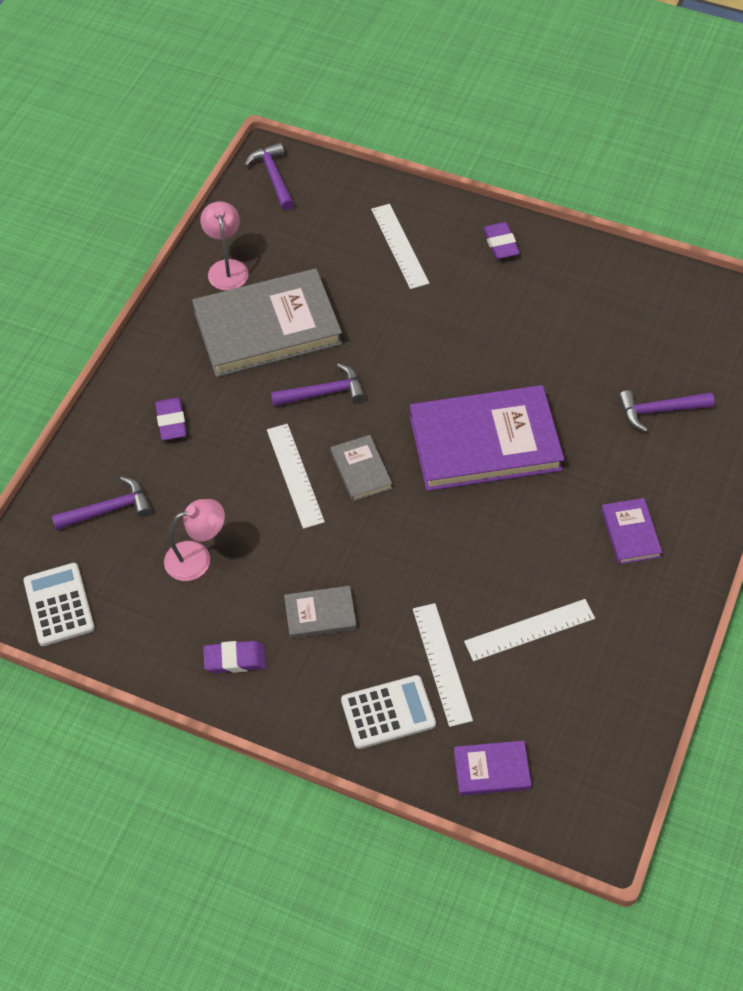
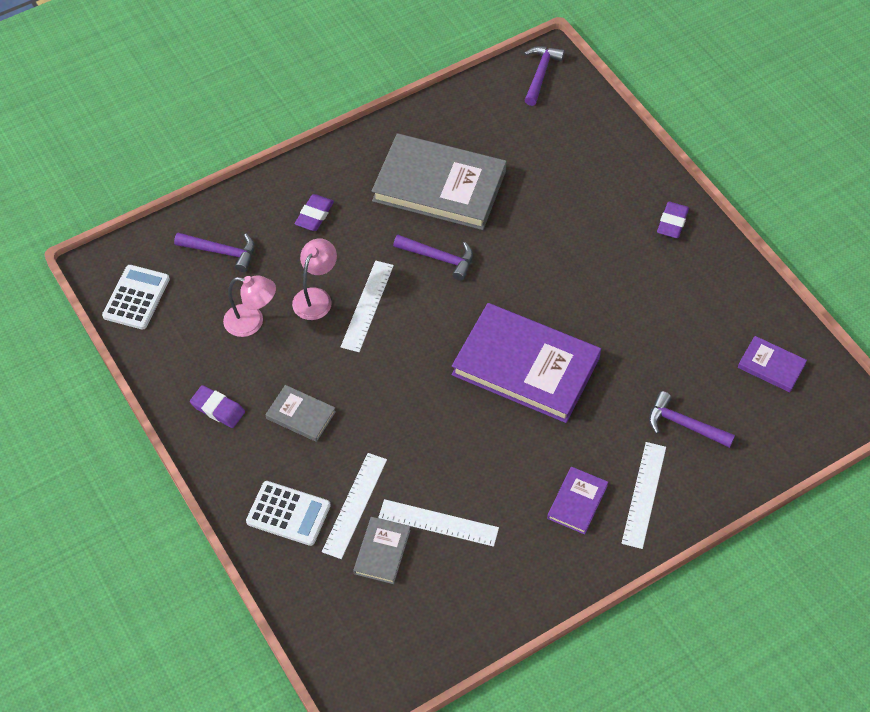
camera: 35 degrees right, 0 degrees up
(227, 268) = (447, 125): pink lamp -> pink lamp (316, 297)
(361, 470) = (417, 331): grey book -> grey book (382, 552)
(399, 246) = (591, 180): white ruler -> white ruler (644, 494)
(491, 769) = (325, 601): purple book -> purple book (771, 366)

